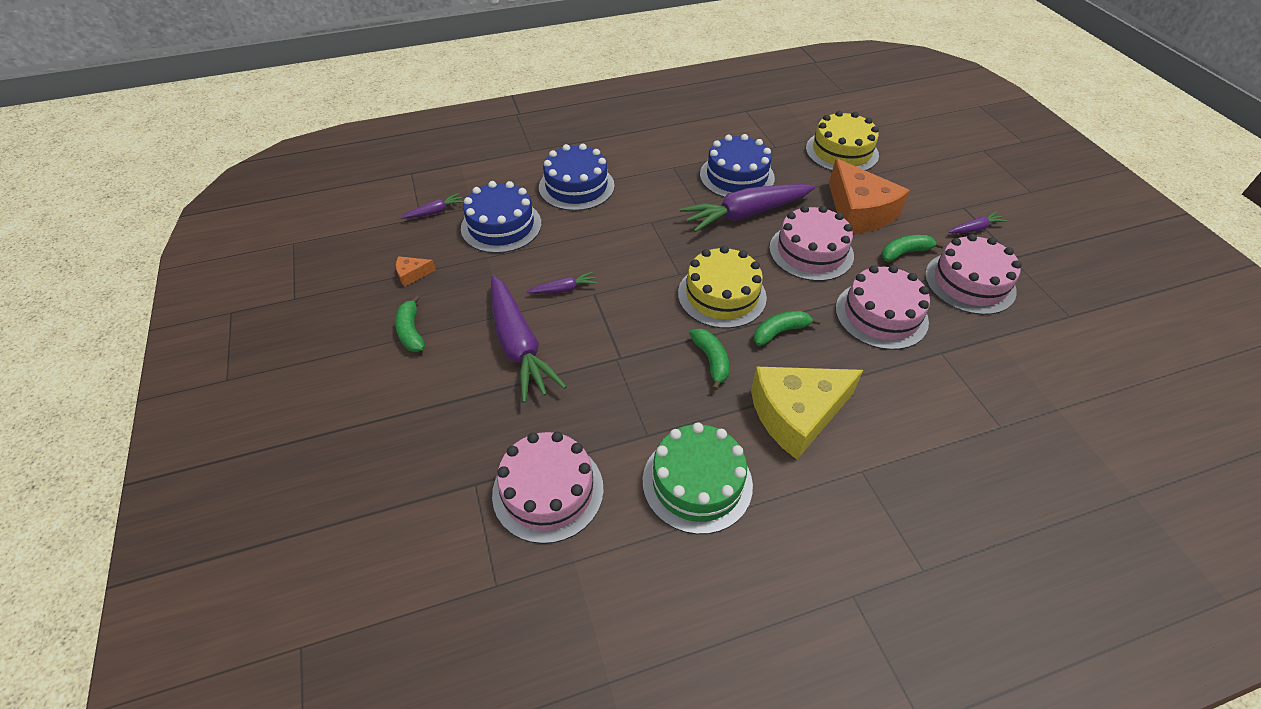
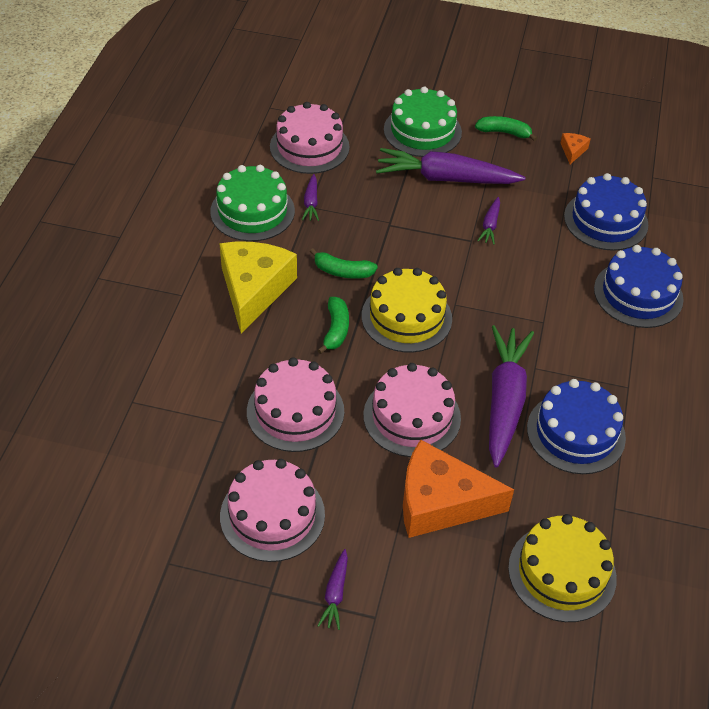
camera: 120 degrees right, 0 degrees up
(434, 212) = (655, 187): purple carrot -> purple carrot (311, 202)
(449, 398) = (422, 131): none -> green cake
(905, 252) = (352, 494): green banana -> none

